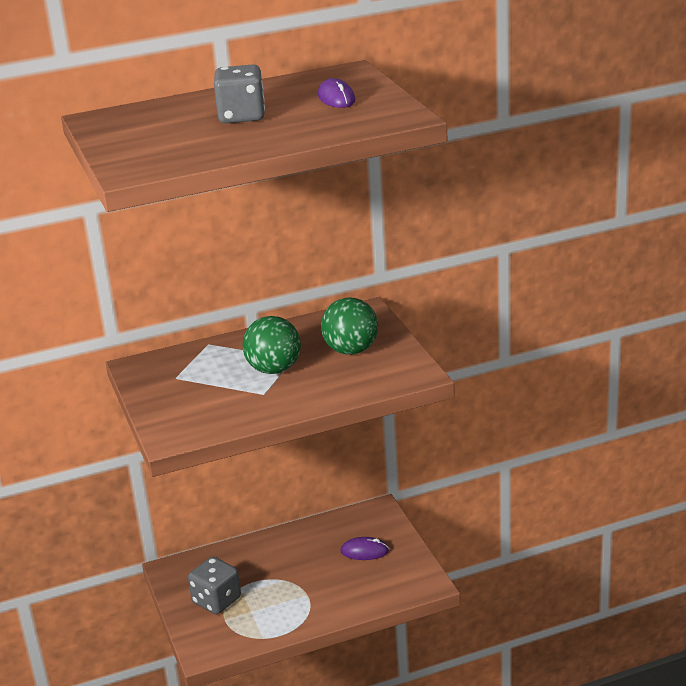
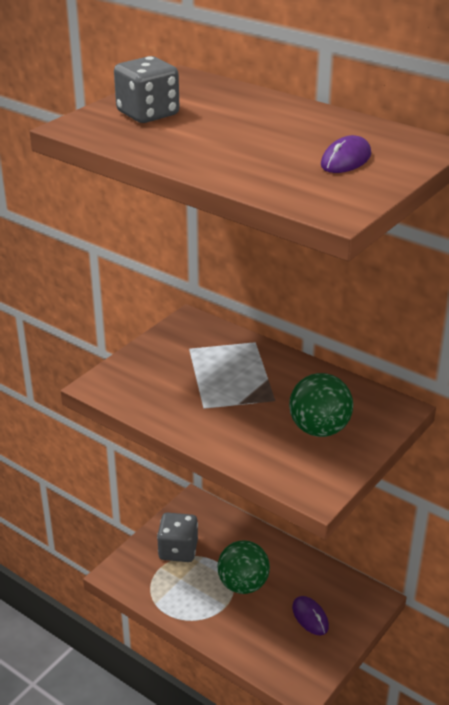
camera: 55 degrees right, 5 degrees up
(241, 116) = (249, 131): grey dice -> grey dice (148, 114)
(274, 369) = (246, 396): green ball -> green ball (243, 584)

